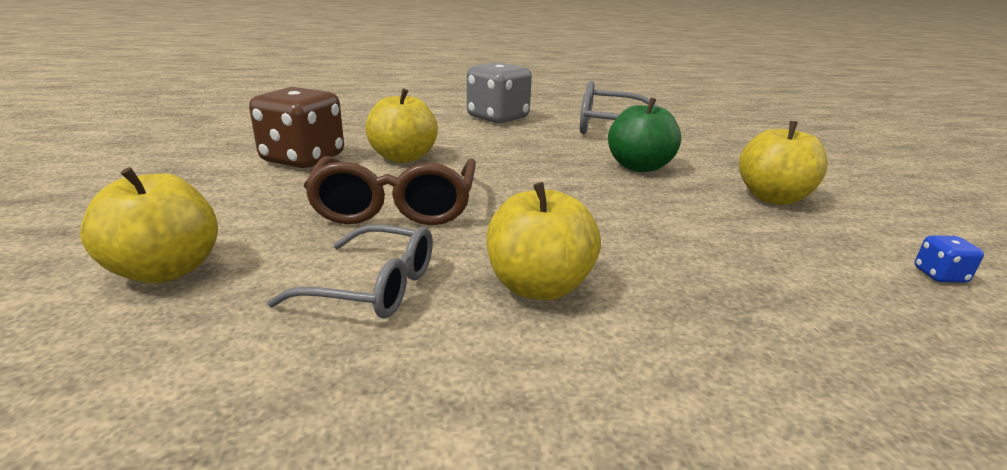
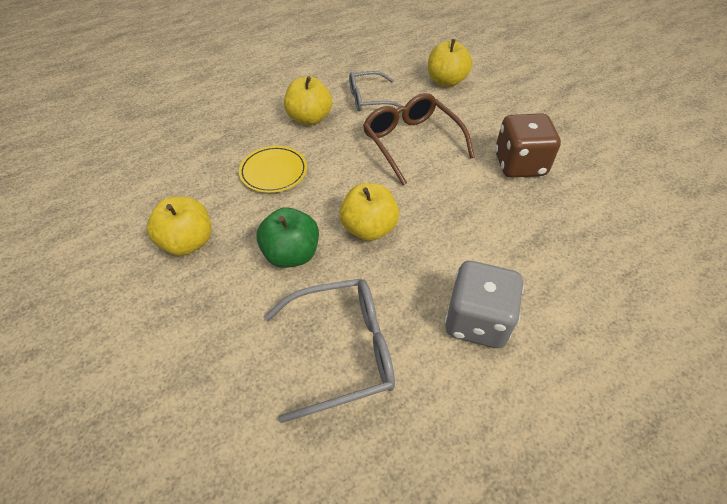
camera: 155 degrees right, 25 degrees up
(403, 157) = (466, 193): yellow apple -> yellow apple (369, 228)
(644, 229) = (273, 172): none -> yellow plate
(939, 275) = (121, 188): blue dice -> none

